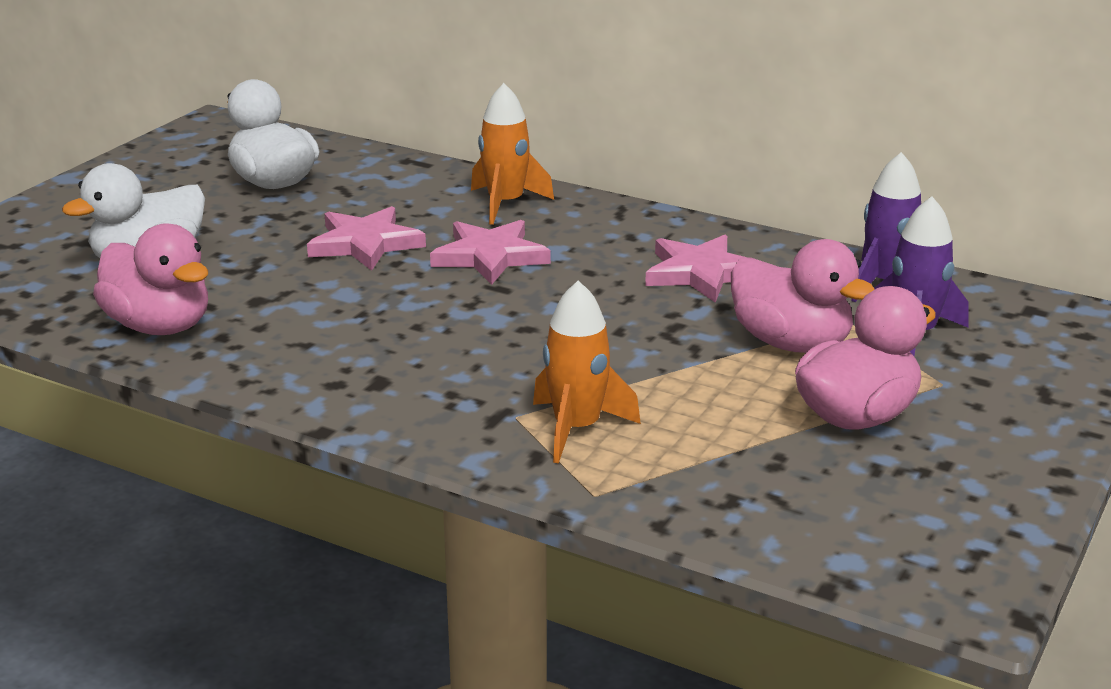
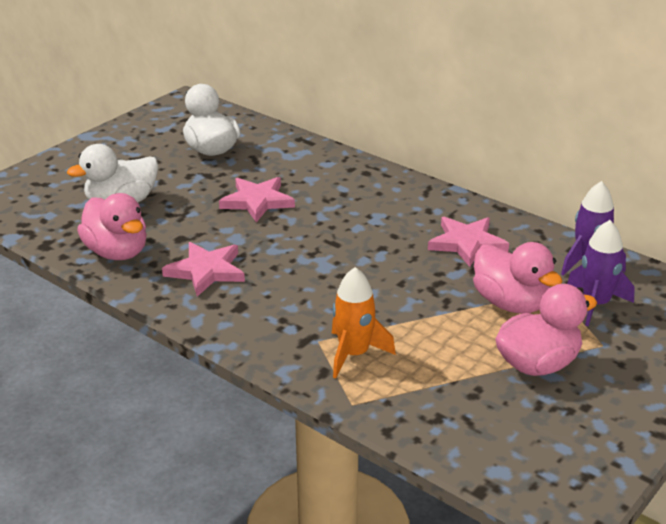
camera: 10 degrees right, 5 degrees up
(490, 256) = (333, 218): pink star -> pink star (206, 271)
(505, 204) = (354, 178): orange rocket -> none

